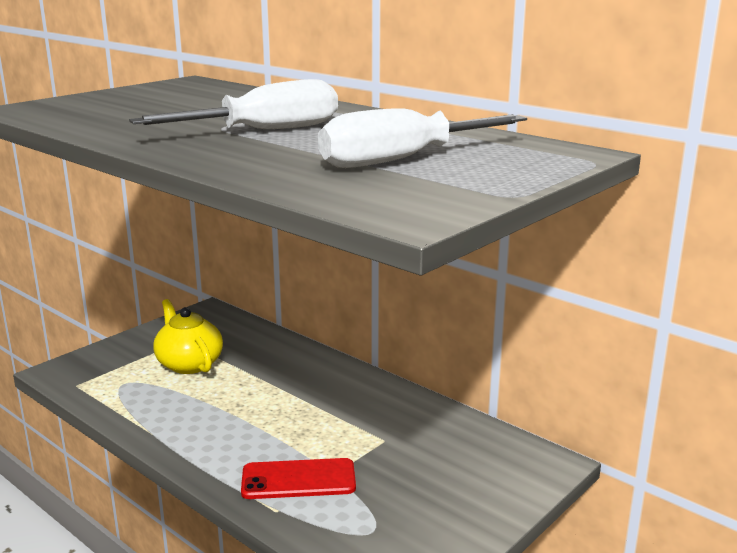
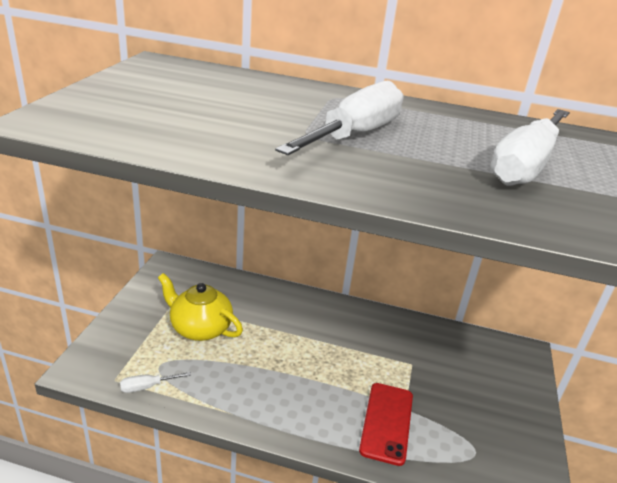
camera: 30 degrees left, 10 degrees up
(97, 396) = (147, 386): none -> white screwdriver
(298, 480) = (387, 422): red phone -> red phone turned 45 degrees counterclockwise

